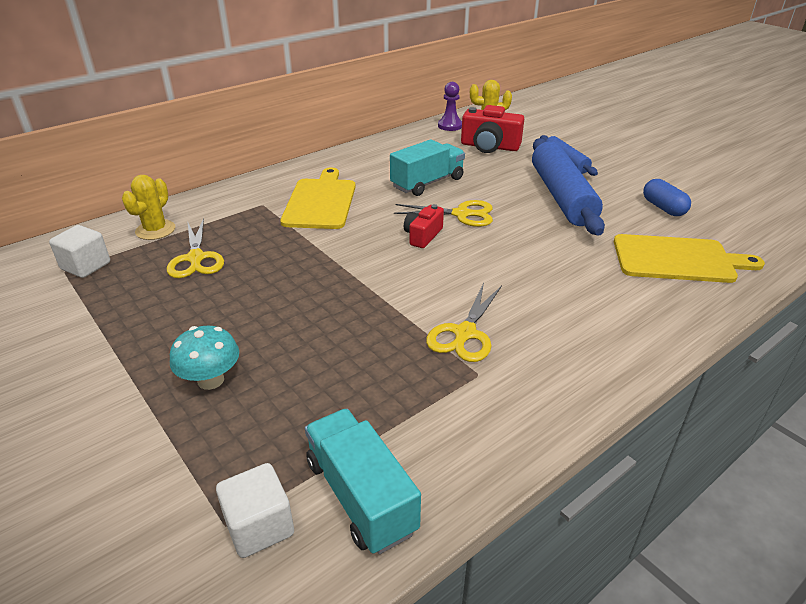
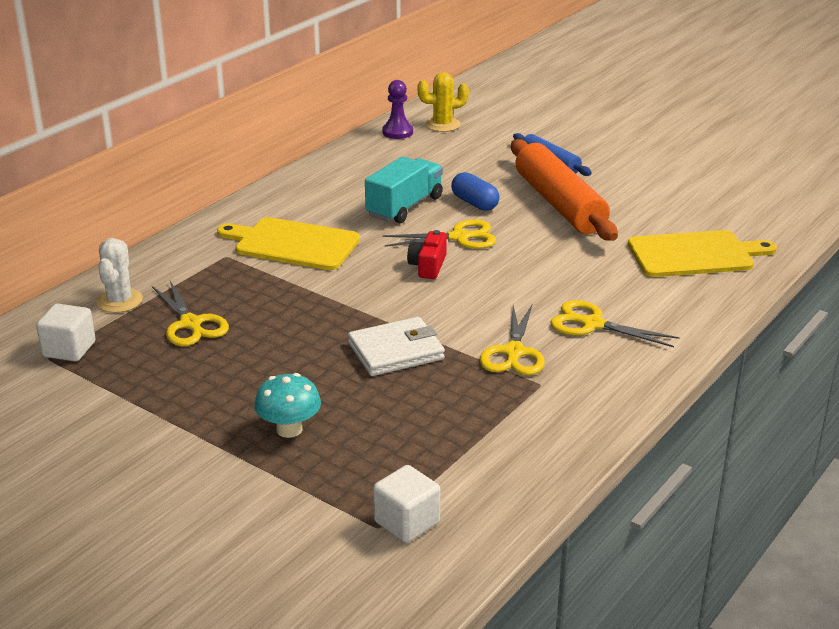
camera: 15 degrees left, 5 degrees down
(155, 230) = (119, 301): yellow cactus -> white cactus
(320, 201) = (293, 244): yellow cutting board -> yellow cutting board turned 60 degrees counterclockwise
(354, 313) = (396, 351): none -> white wallet
(360, 496) = (480, 488): turquoise truck -> none
(489, 147) = (456, 154): red camera -> none
(554, 316) = (592, 324): none -> yellow scissors
(561, 196) = (559, 204): blue rolling pin -> orange rolling pin
(663, 208) = (669, 203): blue capsule -> blue capsule (474, 203)

